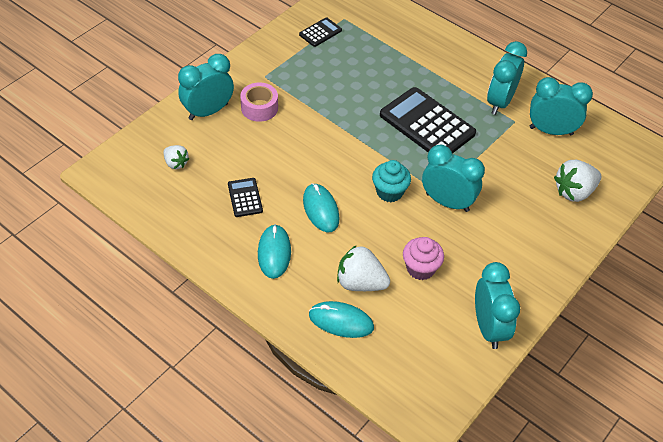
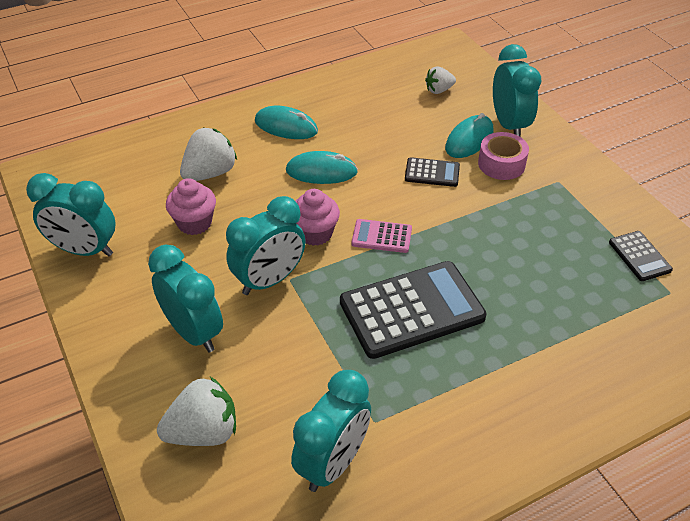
camera: 115 degrees right, 5 degrees down
(245, 198) = (368, 124): black calculator -> black calculator (432, 173)
(341, 321) = (177, 148): turquoise mouse -> turquoise mouse (469, 140)
(371, 155) = (381, 236): none -> pink calculator
(389, 192) = (315, 233): turquoise cupcake -> pink cupcake
(500, 102) = (423, 419): turquoise clock -> turquoise clock (193, 332)
(574, 192) = (203, 432): white strawberry -> white strawberry turned 75 degrees clockwise

